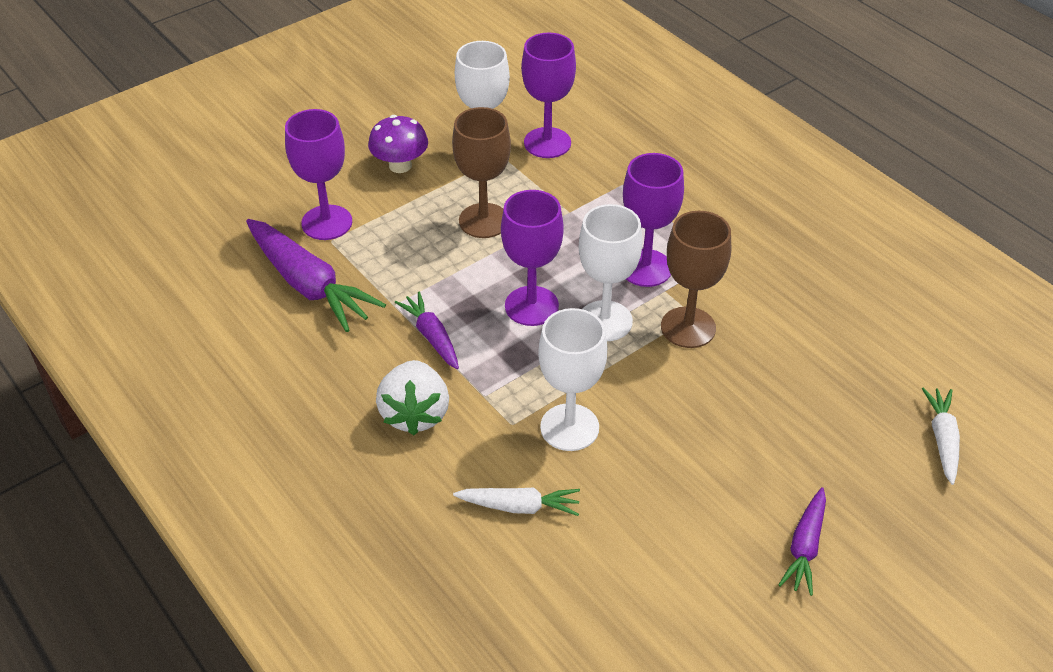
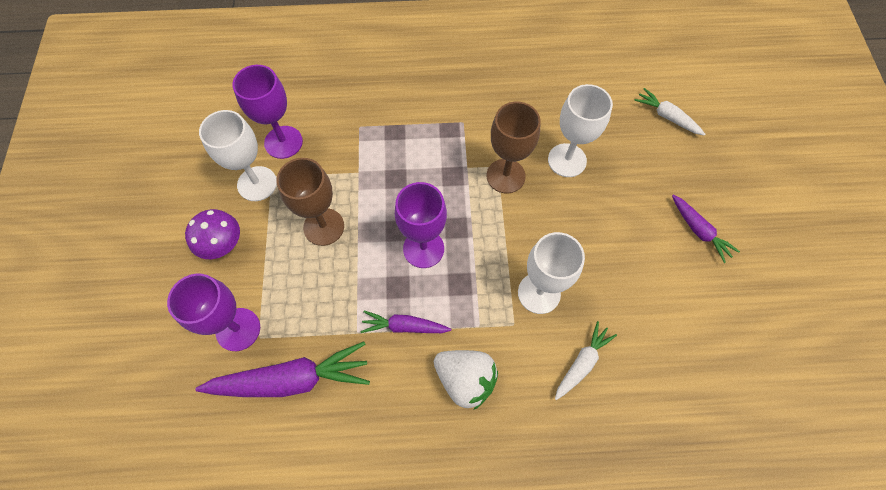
camera: 55 degrees left, 20 degrees up
(605, 321) = (467, 216): white goblet -> white goblet (567, 160)
(645, 268) = (441, 164): purple goblet -> none

